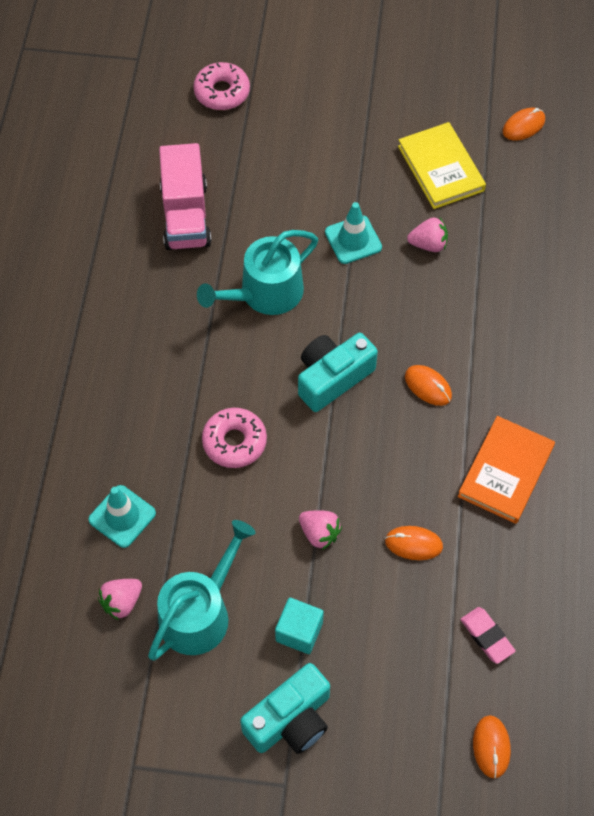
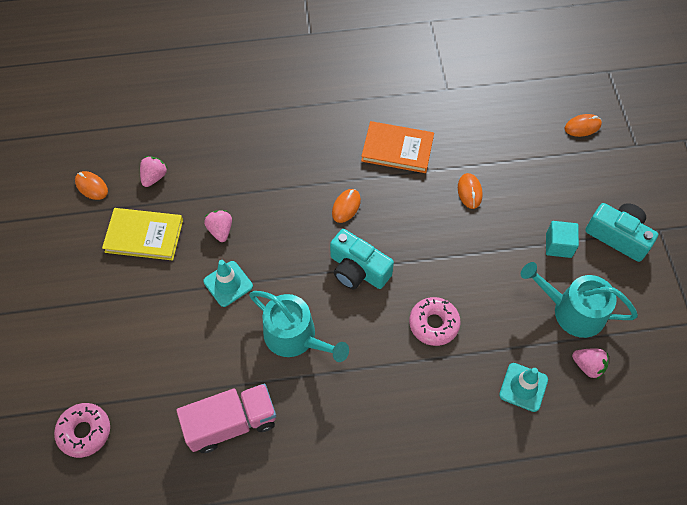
camera: 105 degrees left, 0 degrees up
(319, 533) = (484, 249): pink strawberry -> pink strawberry (154, 177)
(441, 168) = (144, 236): yellow book -> yellow book turned 45 degrees clockwise
(487, 636) = (515, 140): pink eraser -> none

